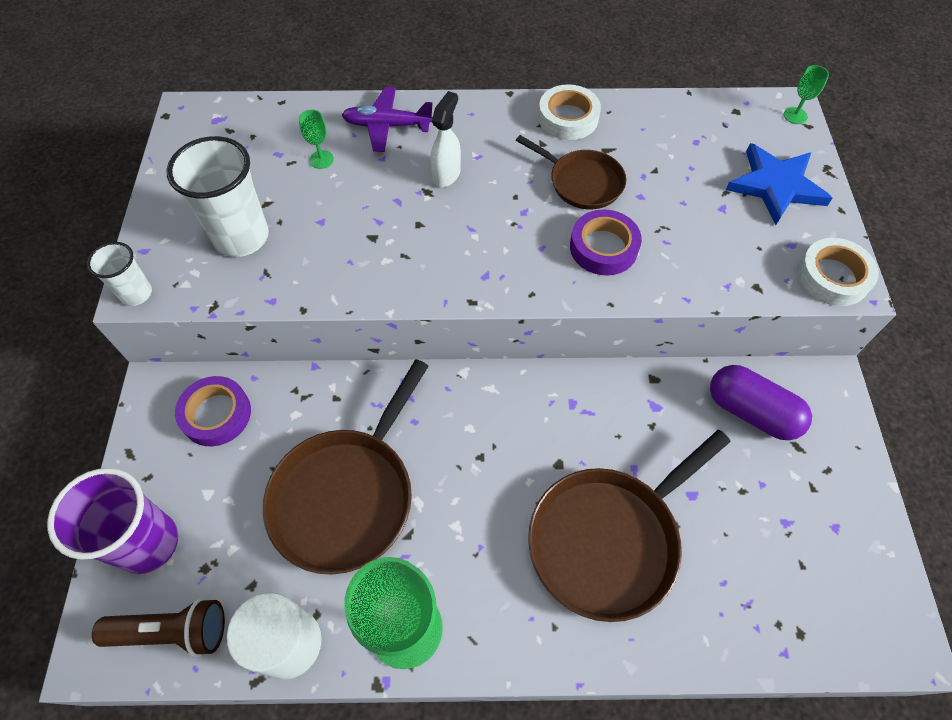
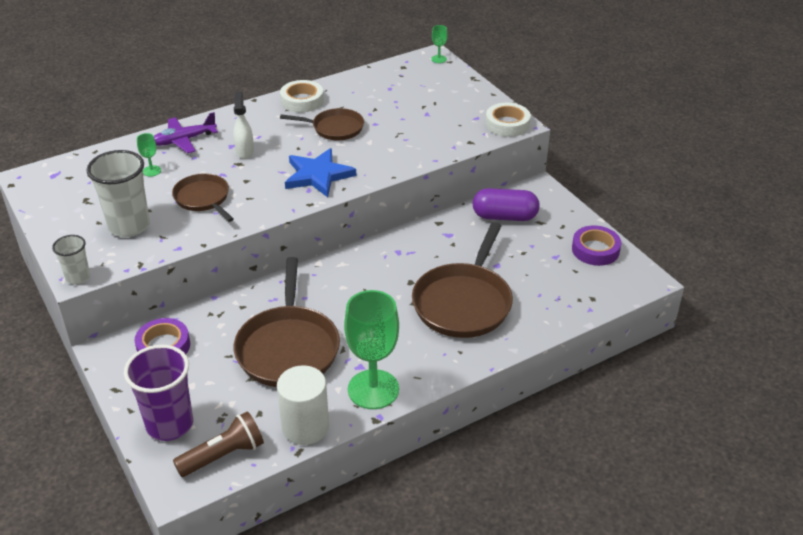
camera: 30 degrees left, 20 degrees down
(350, 231) = (203, 198): none -> brown pan
(603, 247) = (370, 153): purple tape -> purple tape (595, 250)
(776, 186) = (450, 94): blue star -> blue star (318, 175)

